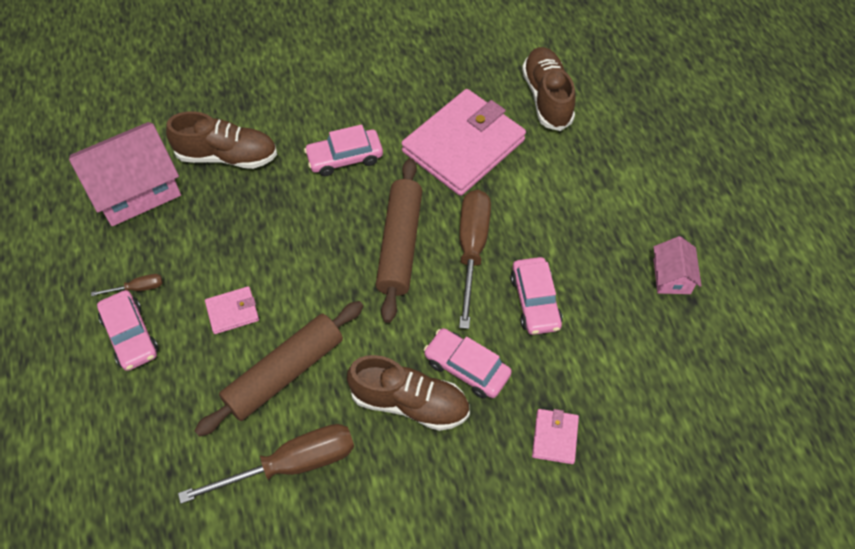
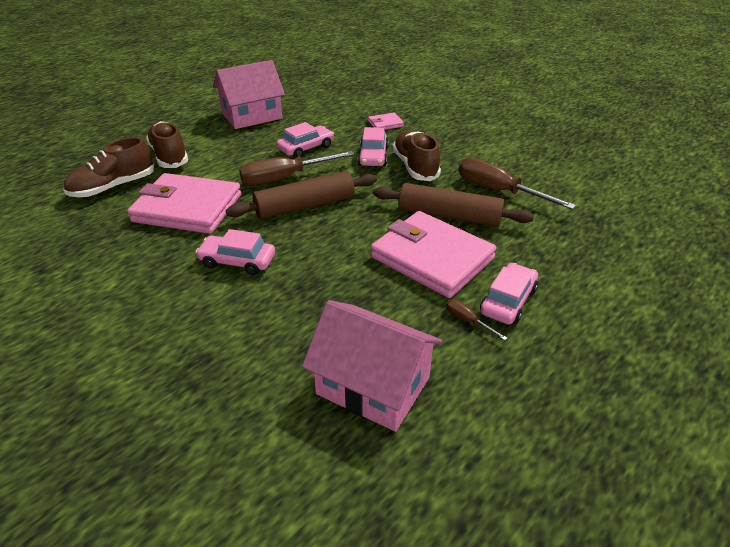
camera: 120 degrees left, 20 degrees down
(227, 156) = (283, 336): brown shoe -> brown shoe (169, 156)
(232, 312) = (432, 258): pink wallet -> pink wallet, size x2.36
(345, 158) = (237, 261): pink car -> pink car turned 150 degrees clockwise
(671, 276) = (252, 116): pink house -> pink house, size x1.96

